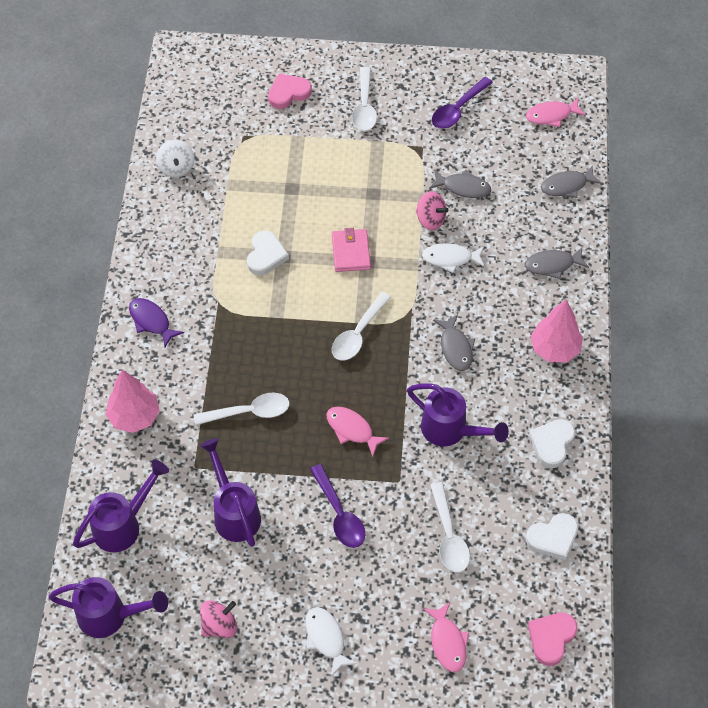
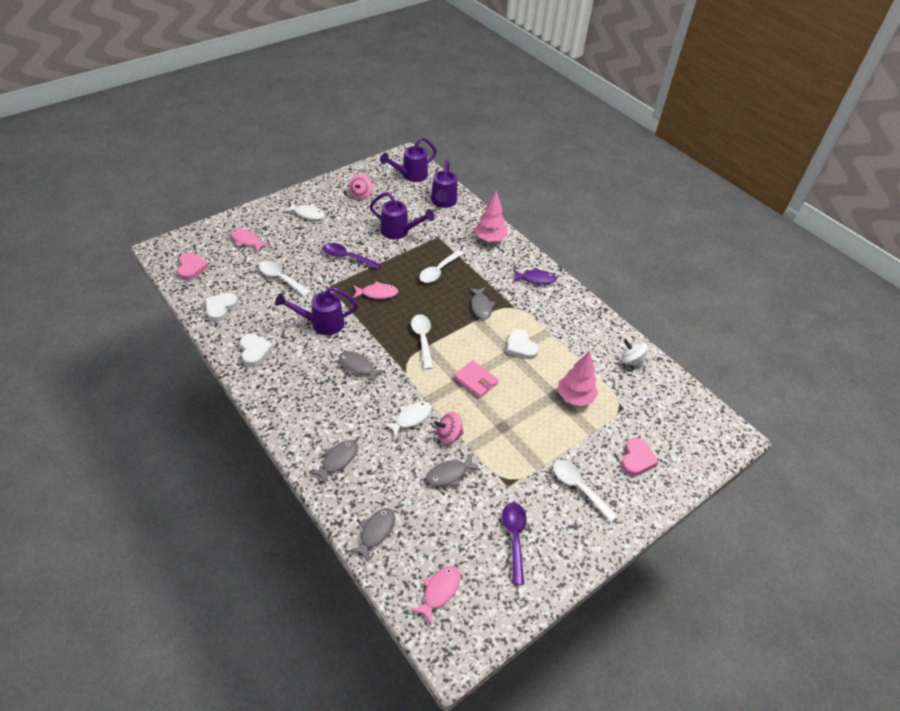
camera: 135 degrees right, 10 degrees down
(253, 329) = (481, 306): none -> grey fish
(554, 349) = (293, 405): pink tree -> pink tree (575, 397)

